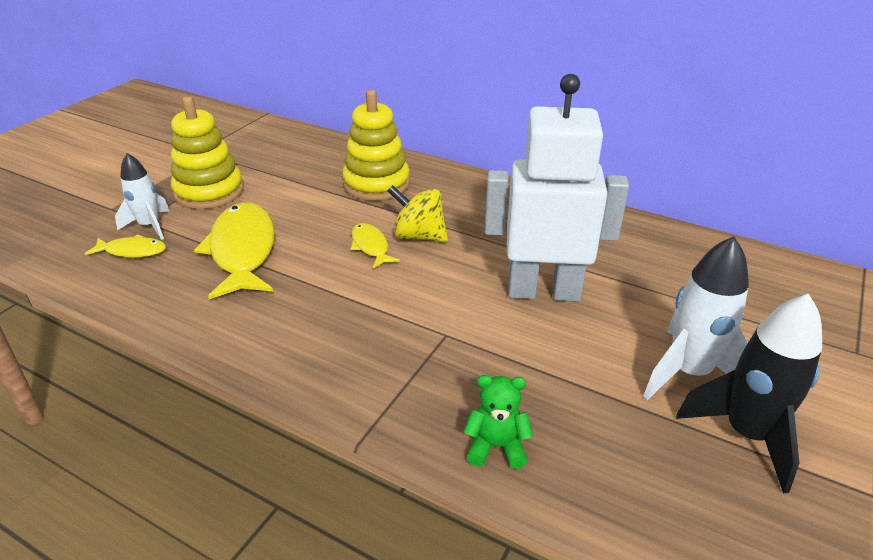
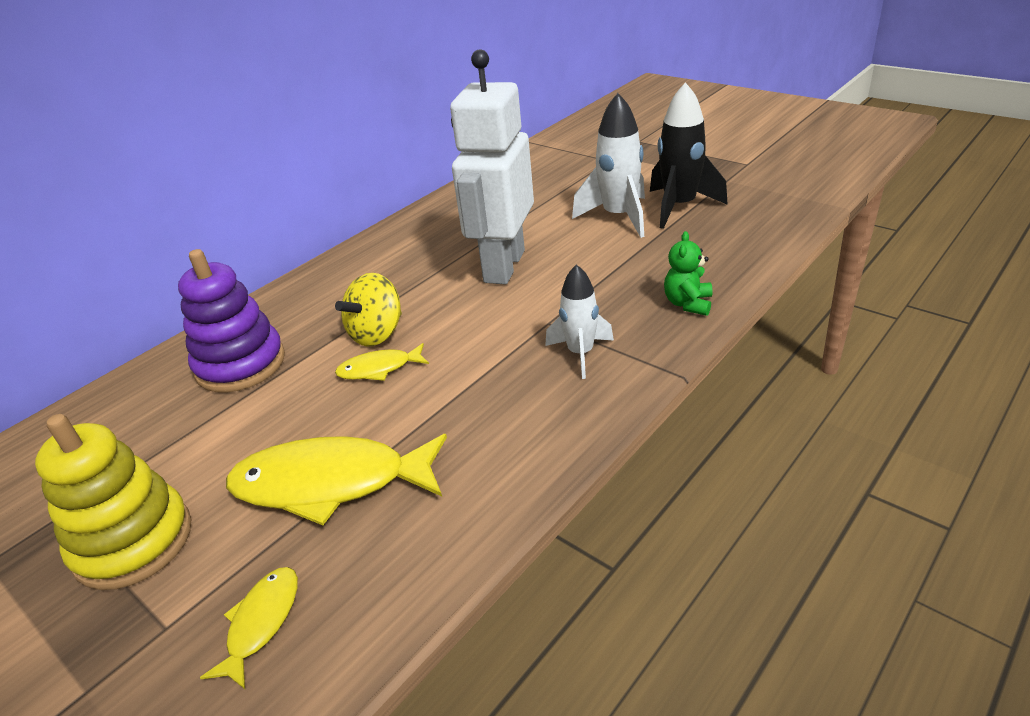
camera: 75 degrees left, 0 degrees up
(149, 226) = (194, 611): white rocket -> white rocket (580, 354)
(376, 184) = (240, 364): yellow stacking toy -> purple stacking toy

